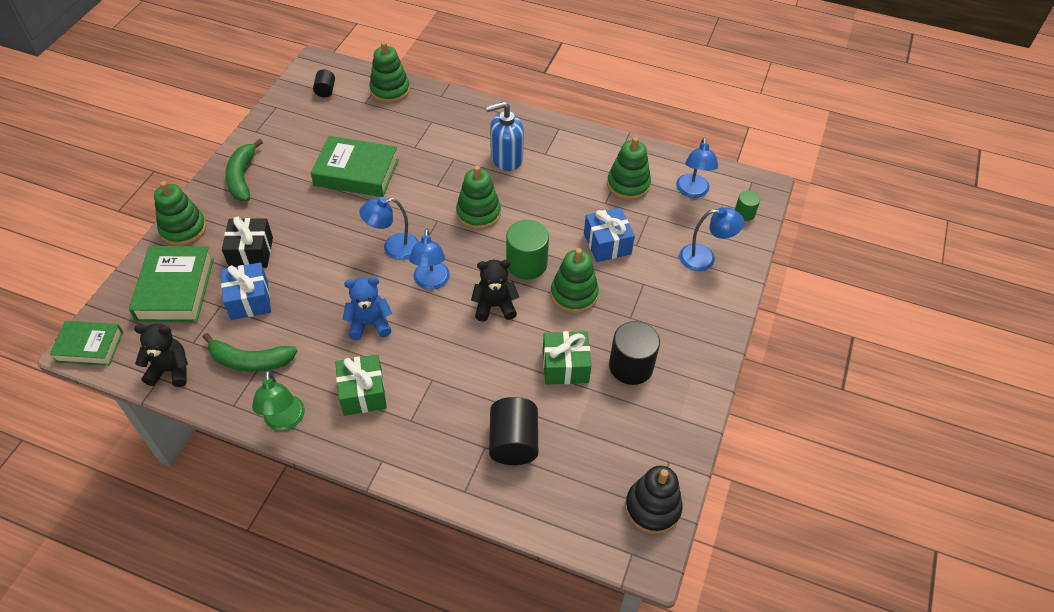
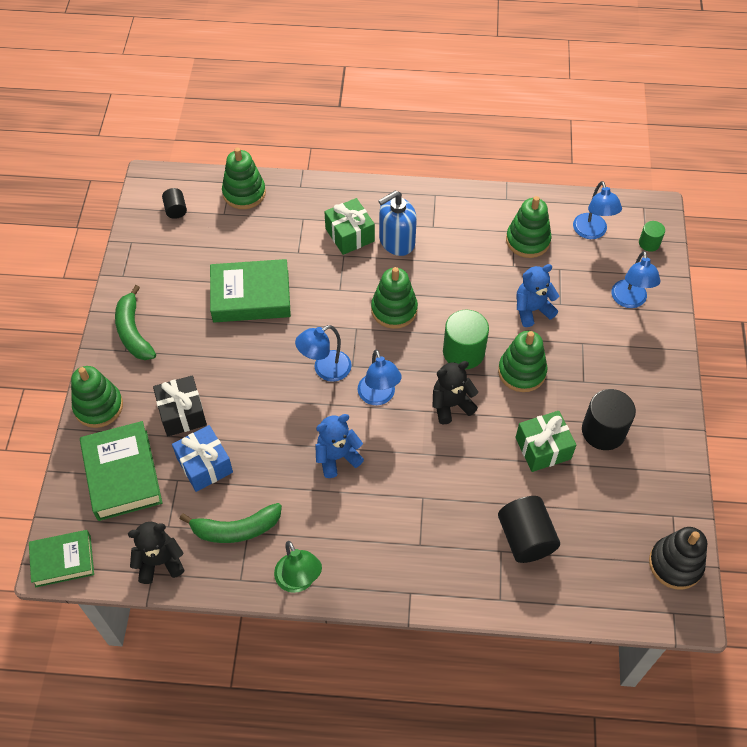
camera: 15 degrees left, 5 degrees up
(363, 393) = (362, 530): green gift -> green gift (350, 235)
(607, 244) = (532, 310): blue gift -> blue teddy bear
(705, 258) = (629, 300): blue lamp -> blue lamp turned 105 degrees clockwise

